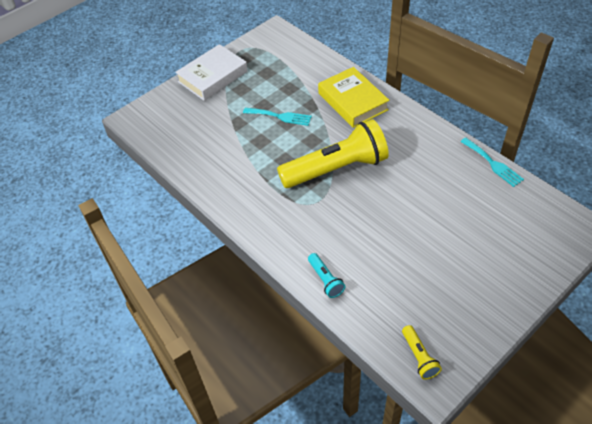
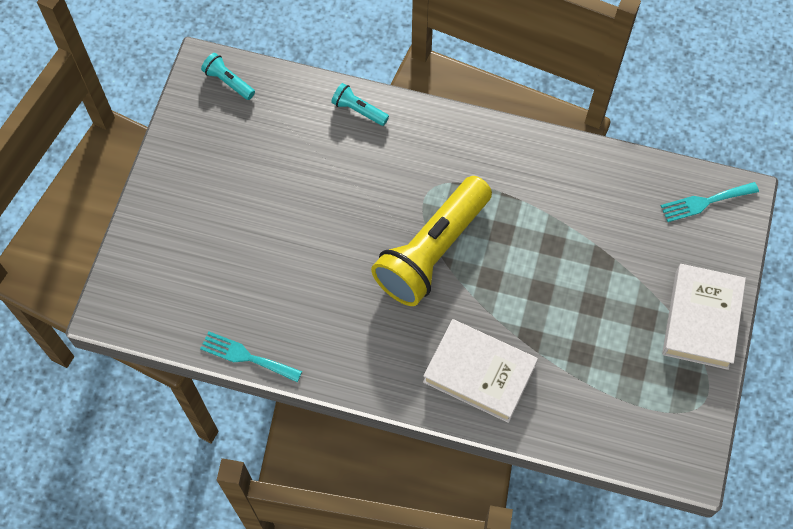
camera: 145 degrees right, 15 degrees up
(280, 116) = (556, 296): turquoise fork -> turquoise fork (705, 202)
(352, 101) = (479, 373): yellow book -> white book
(419, 357) = (228, 82): yellow flashlight -> turquoise flashlight

